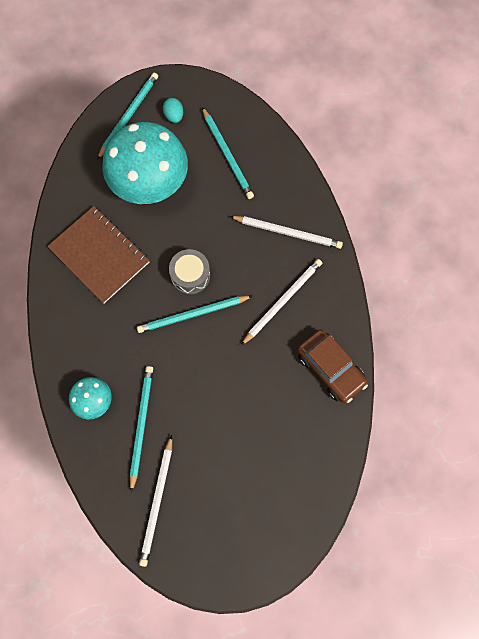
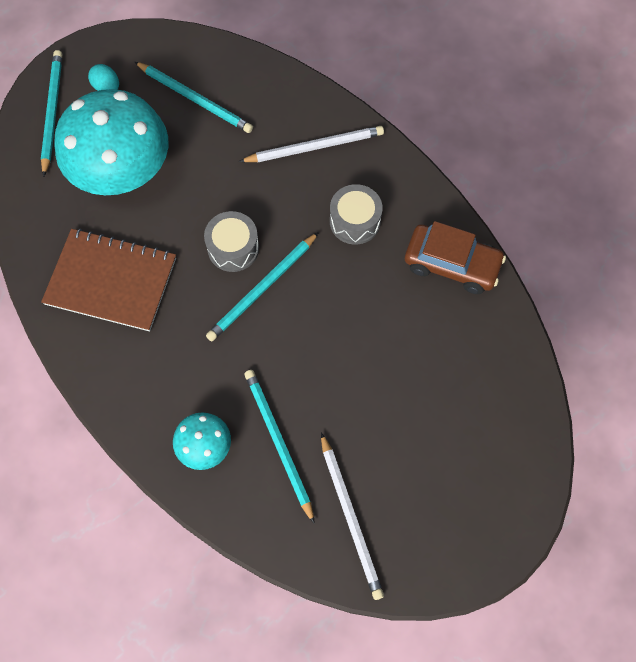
camera: 30 degrees left, 5 degrees down
(282, 301) = (355, 221): white pencil -> grey drum

